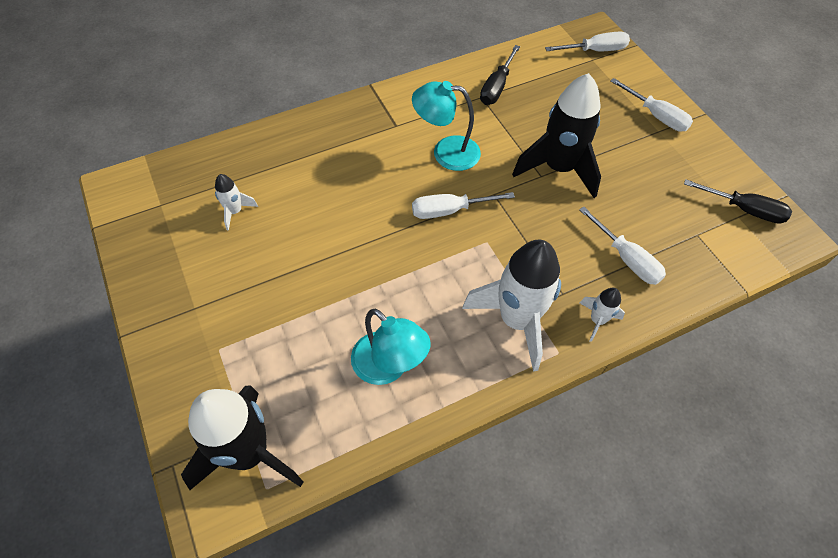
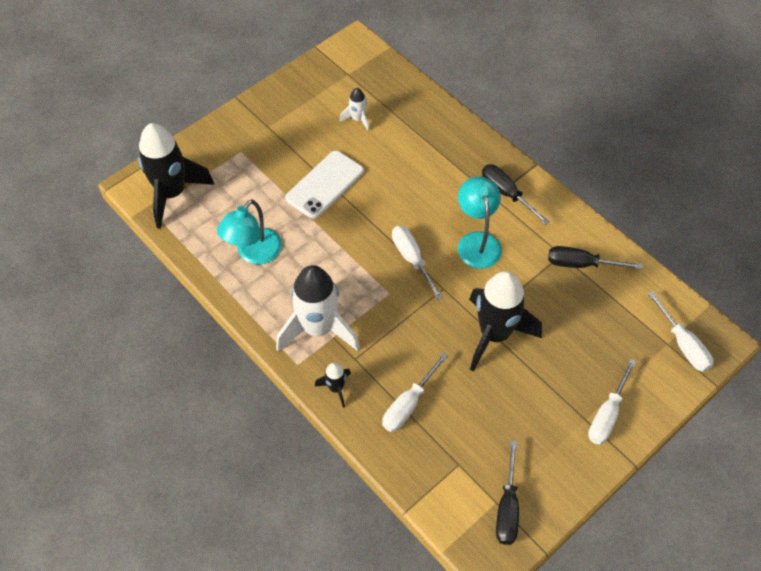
camera: 75 degrees right, 0 degrees up
(316, 267) = (324, 185): none -> white phone
(396, 115) = (506, 193): none -> black screwdriver
(597, 320) = (336, 388): white rocket -> black rocket

